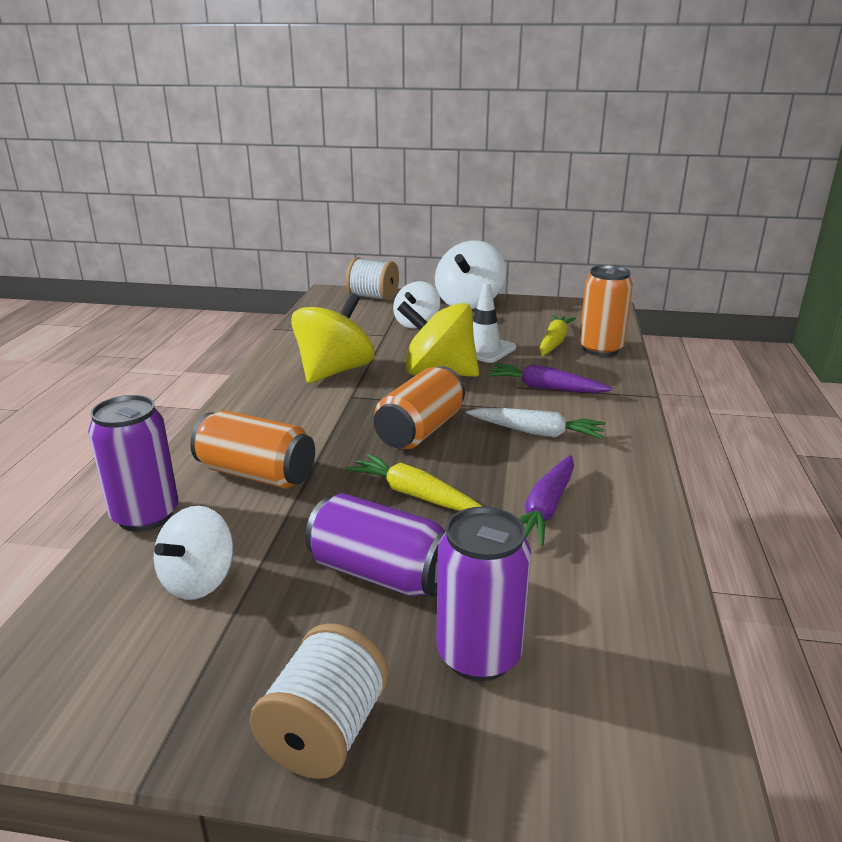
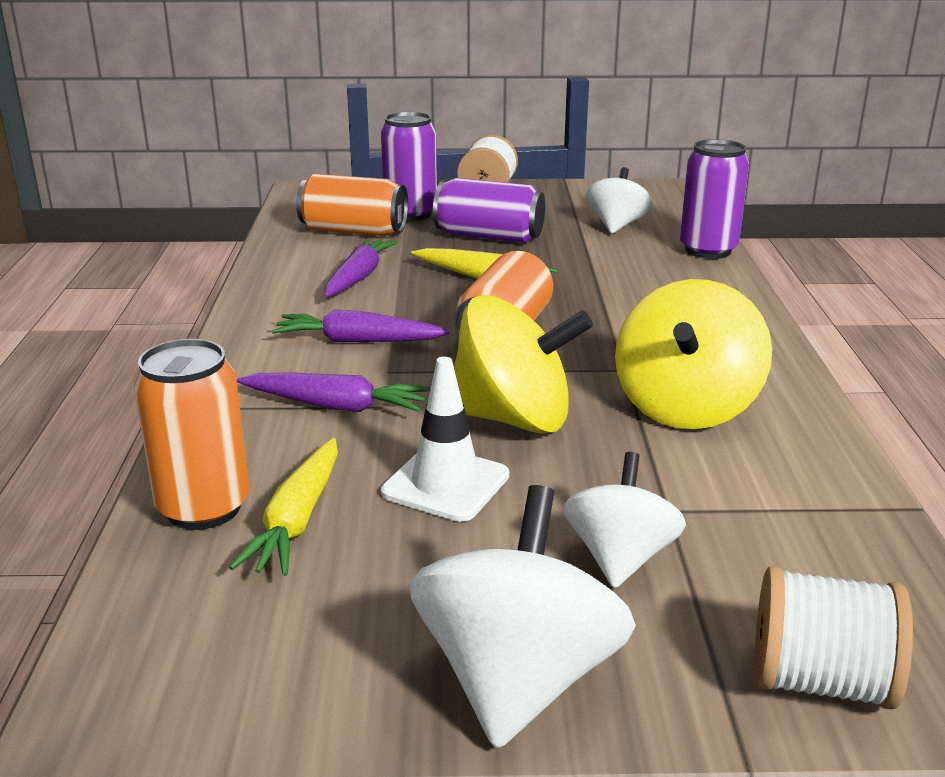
camera: 170 degrees right, 0 degrees up
(256, 474) = (649, 281): orange can -> orange can (354, 231)
(537, 432) = (358, 341): white carrot -> purple carrot

